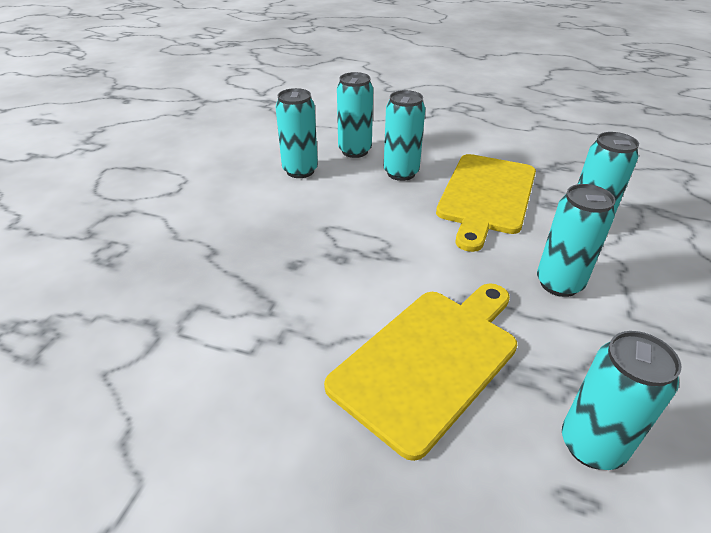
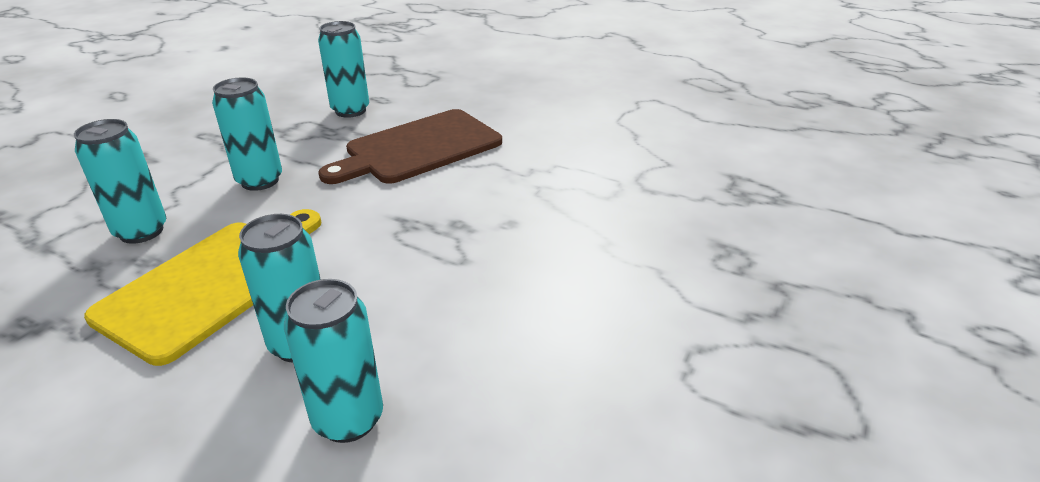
camera: 170 degrees left, 5 degrees down
(300, 171) = (474, 373): turquoise can -> none
(429, 360) = (418, 148): yellow cutting board -> brown cutting board

